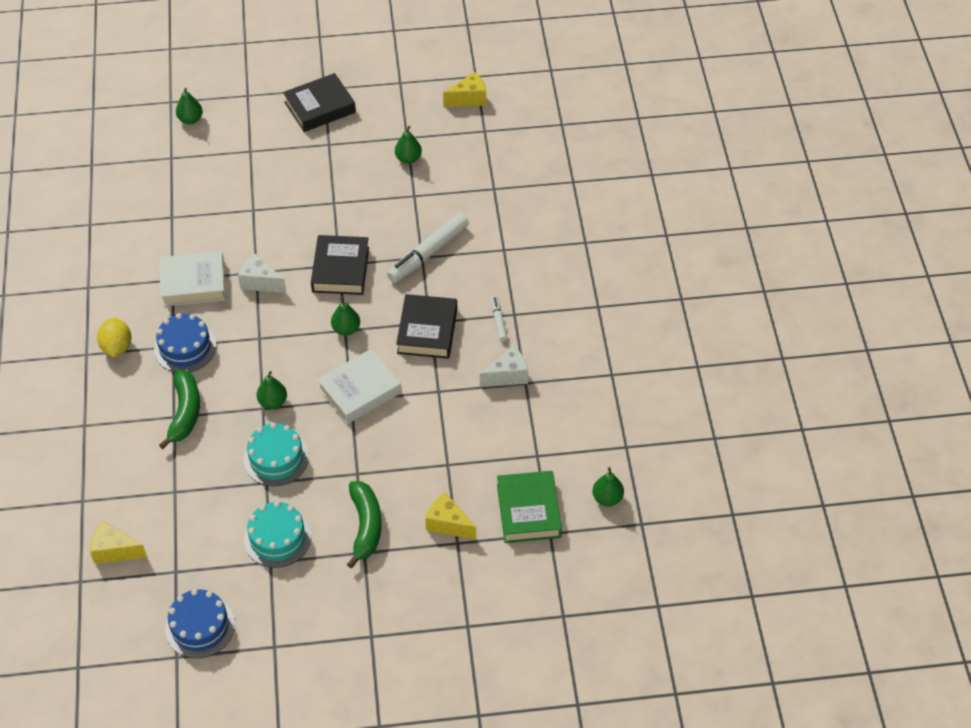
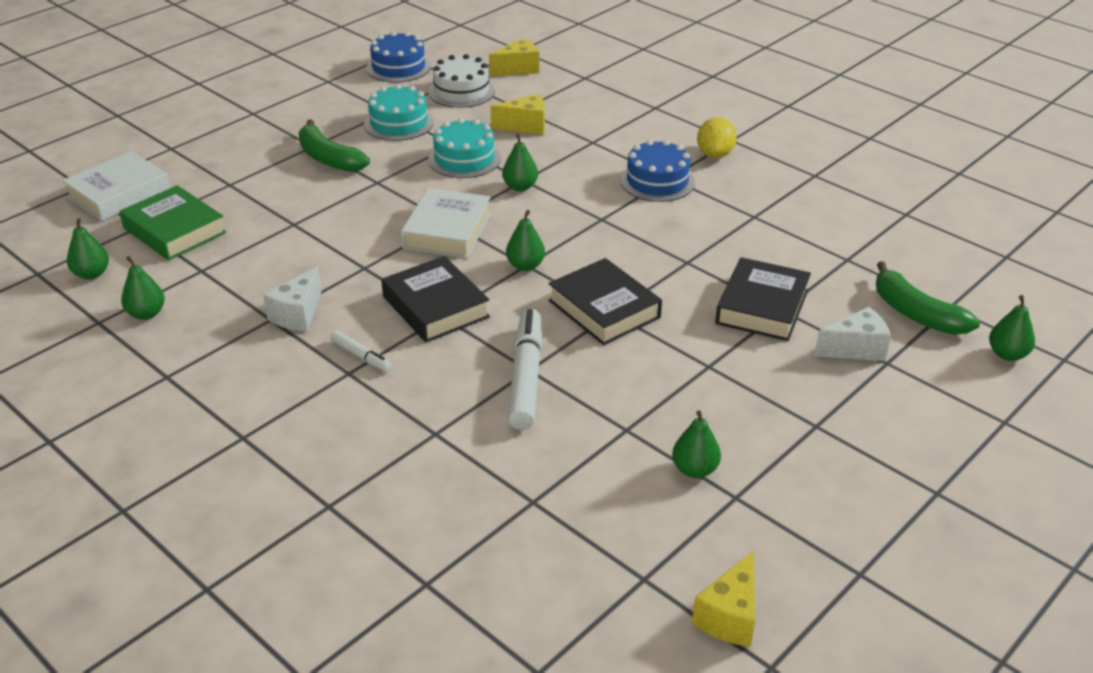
camera: 140 degrees right, 15 degrees down
(117, 347) = (715, 154): yellow lemon -> yellow lemon turned 60 degrees clockwise
(185, 412) = (587, 147): green banana -> green banana (916, 313)
(190, 549) = (461, 91): none -> white cake
(193, 283) = (730, 223): white book -> white book (119, 193)
(260, 282) = (669, 256): white cheese -> white cheese (855, 349)
(320, 107) = (900, 464): black book -> black book (762, 307)
(448, 524) = (250, 190): yellow cheese -> yellow cheese (525, 126)
(594, 435) = (146, 313): none -> green pear

